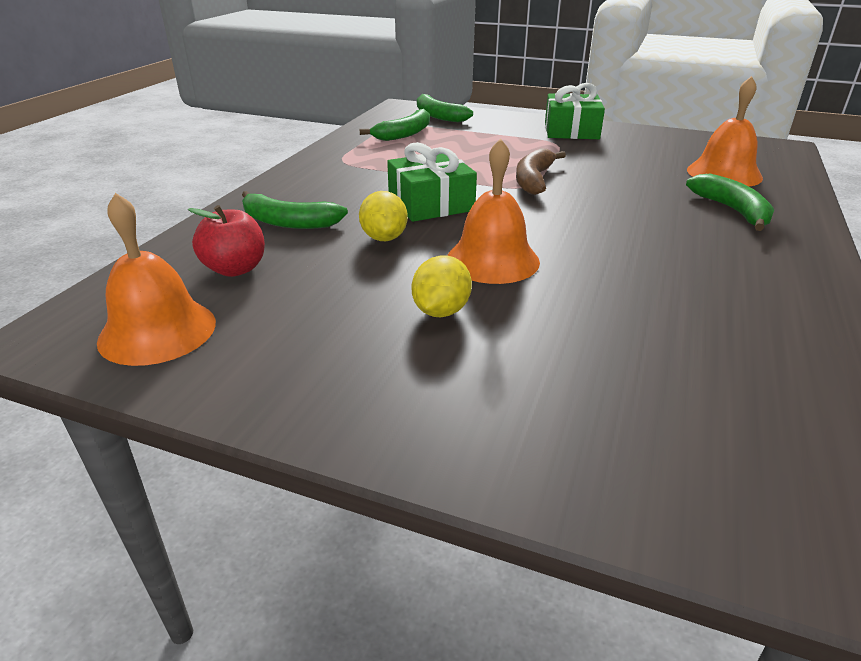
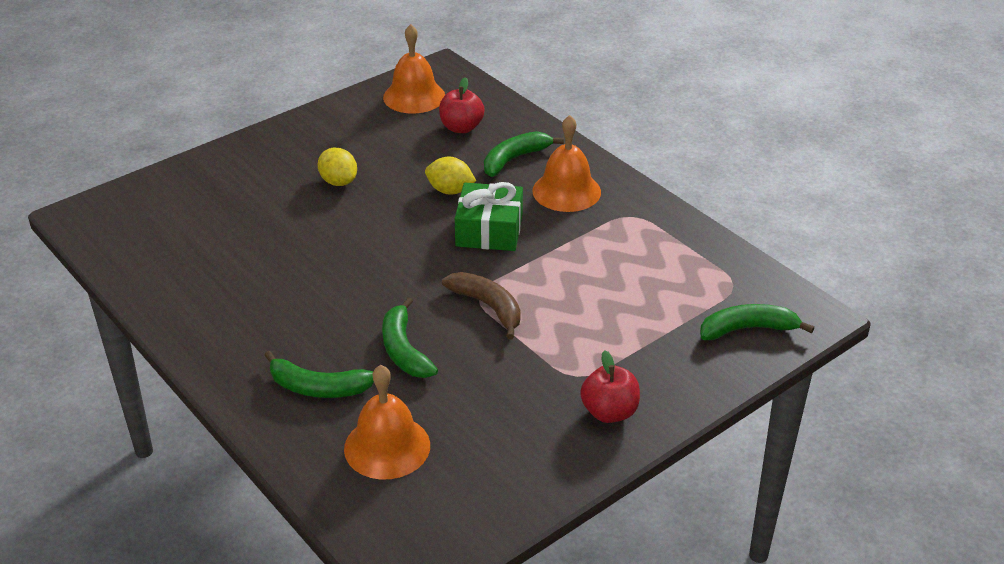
camera: 120 degrees right, 5 degrees up
(404, 134) = (690, 279): green banana -> green banana (404, 350)
(492, 260) = (373, 222): orange bell -> orange bell (566, 191)
(571, 131) = (609, 412): green gift -> red apple

